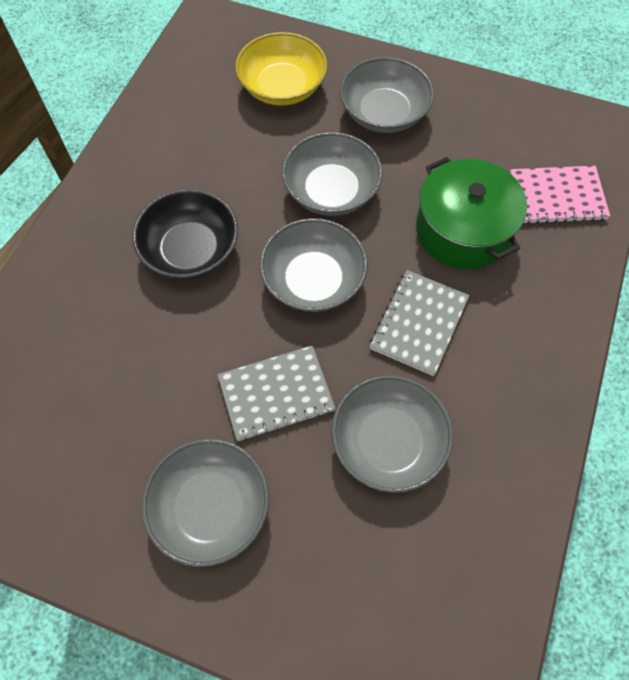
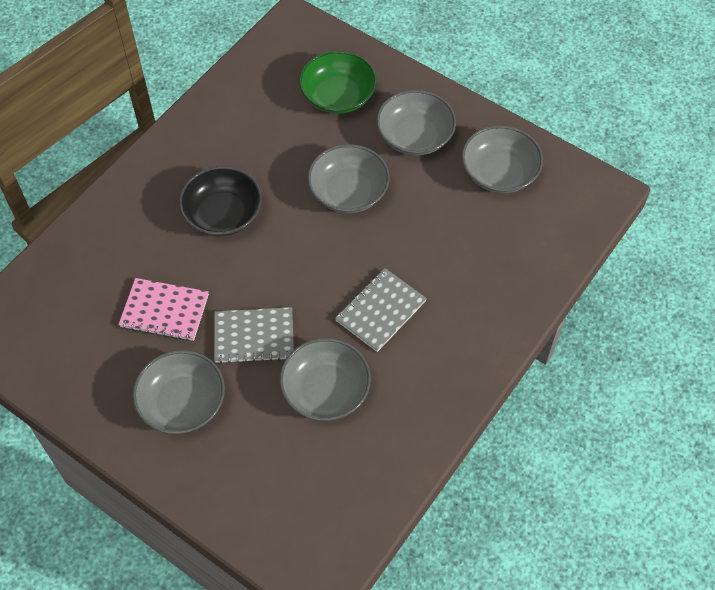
camera: 15 degrees right, 5 degrees down
(282, 87) = (338, 96): yellow bowl -> green bowl
(313, 280) = (310, 259): grey bowl -> grey bowl (499, 172)
(463, 230) = (443, 247): green pot -> none
(557, 197) = (532, 238): pink notebook -> pink notebook (164, 311)

